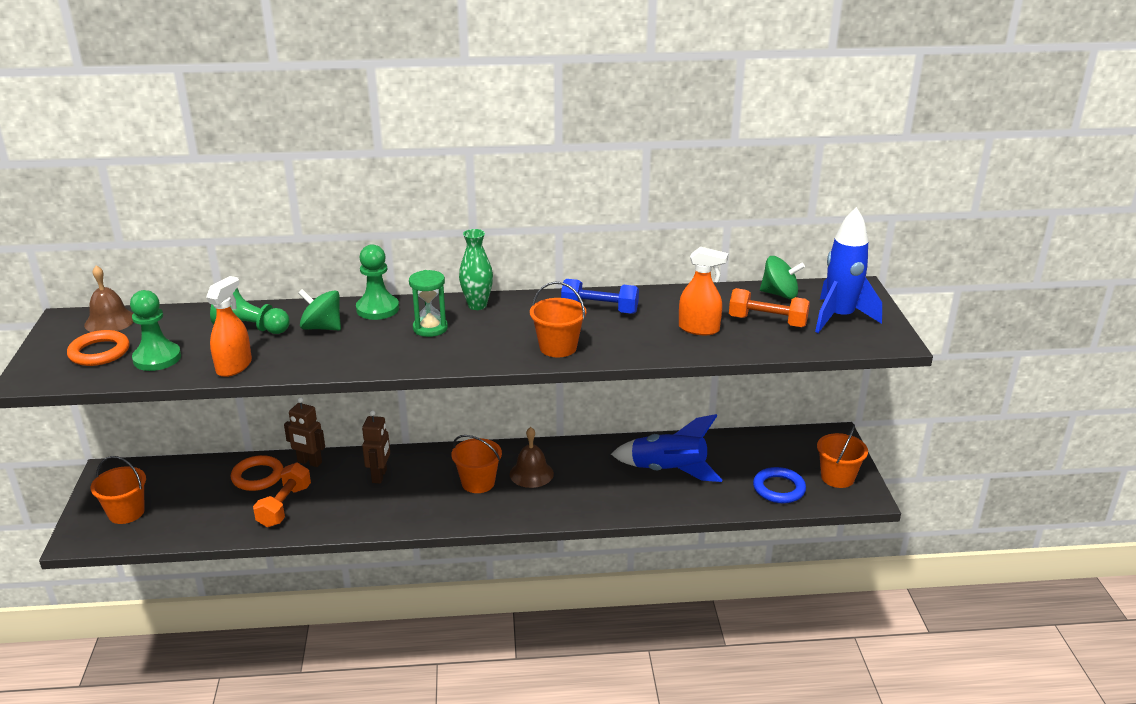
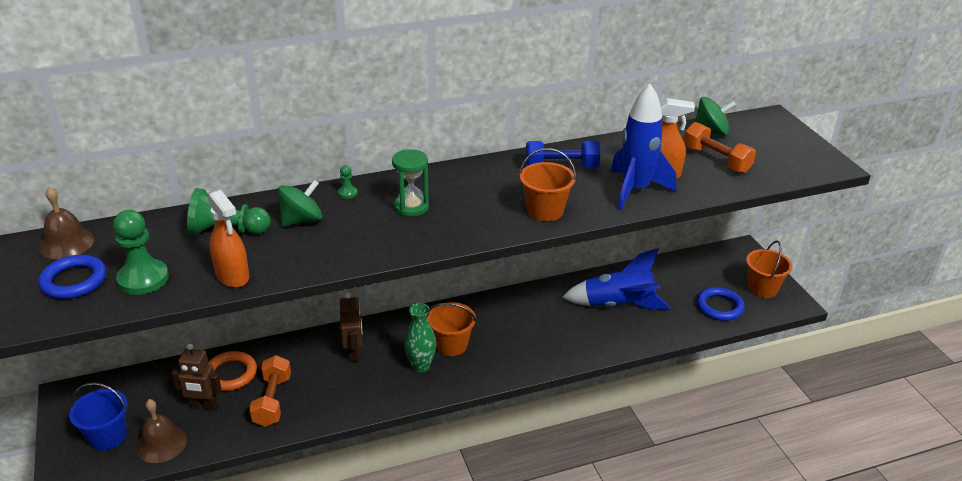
camera: 15 degrees left, 5 degrees up
(99, 352) = (74, 281): orange ring -> blue ring
(126, 512) = (107, 436): orange bucket -> blue bucket
(234, 366) = (232, 276): orange spray bottle -> orange spray bottle turned 135 degrees clockwise
(309, 462) = (277, 350): brown robot -> brown robot (203, 406)
(322, 327) = (302, 220): green spinning top -> green spinning top turned 135 degrees clockwise
(377, 309) = (347, 193): green pawn -> green pawn, size x0.45
(477, 305) = (444, 177): green vase -> green vase (421, 366)
(531, 473) = (497, 327): brown bell -> brown bell (161, 443)
(767, 322) = (716, 160): orange dumbbell -> orange dumbbell turned 45 degrees clockwise
(840, 318) = (774, 148): blue rocket -> blue rocket (635, 190)

